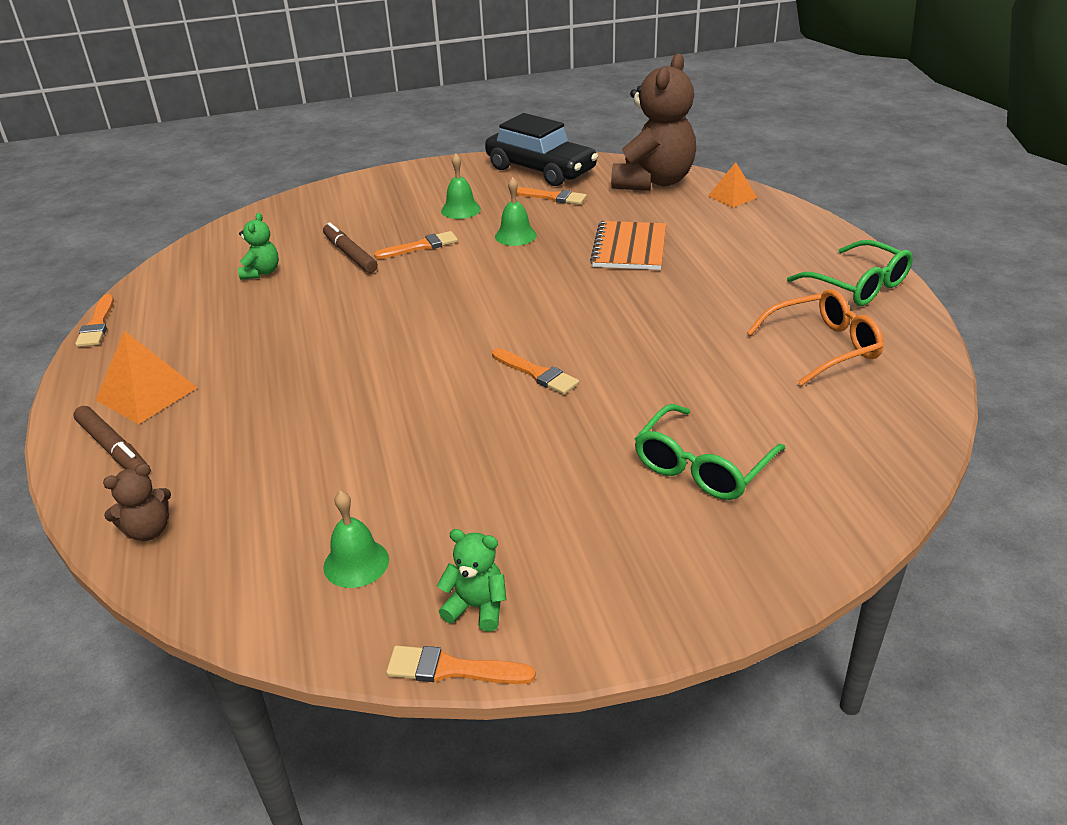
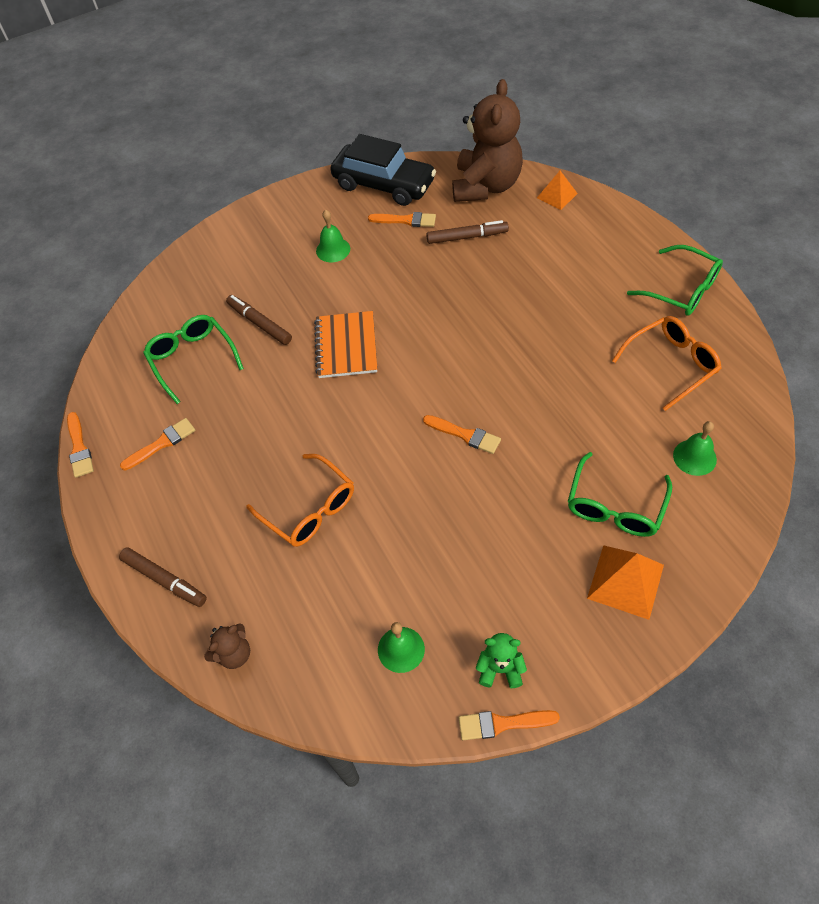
camera: 10 degrees left, 20 degrees up
(146, 394) = (162, 517): orange pyramid -> orange pyramid (625, 581)
(261, 272) = (192, 359): green teddy bear -> green glasses
(317, 411) = (309, 509): none -> orange glasses
(420, 246) = (316, 303): orange brush -> orange brush (161, 443)
(515, 235) = (392, 275): green bell -> green bell (694, 457)
(614, 216) = (467, 237): none -> brown marker
(629, 248) = (491, 275): orange notebook -> orange notebook (346, 346)

